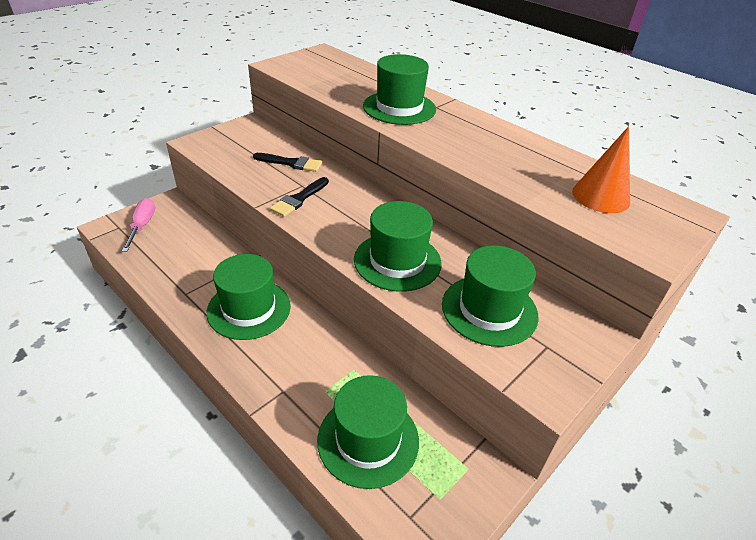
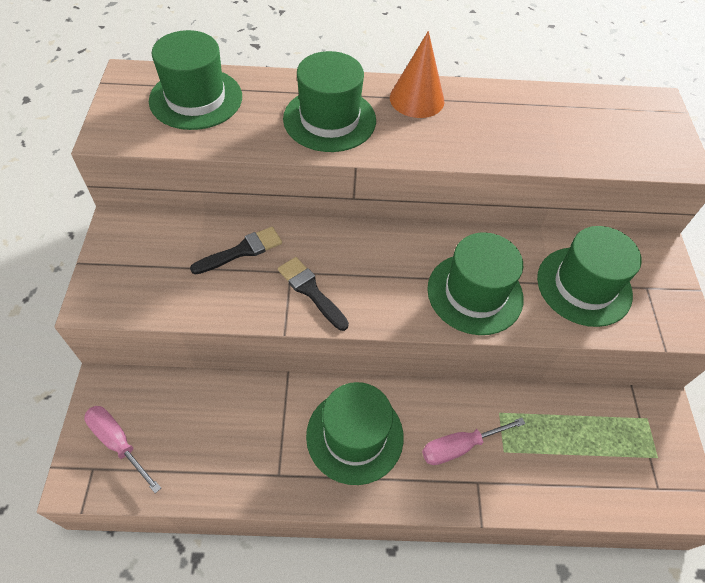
camera: 45 degrees left, 15 degrees up
(299, 199) = (311, 291): black brush -> black brush turned 150 degrees clockwise
(300, 364) = (460, 446): none -> pink screwdriver
(368, 440) = (575, 460): green hat -> green hat (196, 98)
(600, 196) = (597, 126): orange cone -> orange cone (417, 99)

